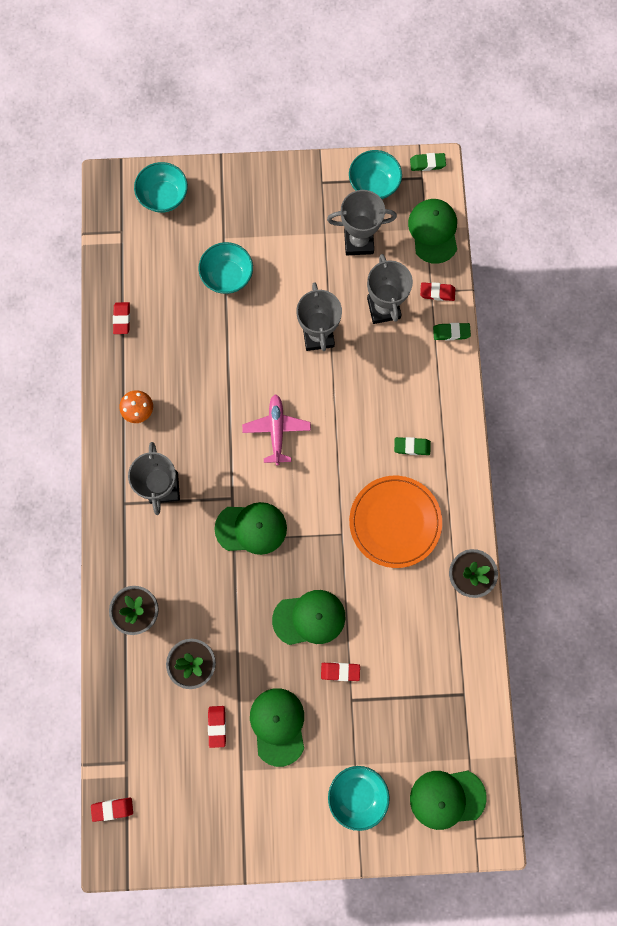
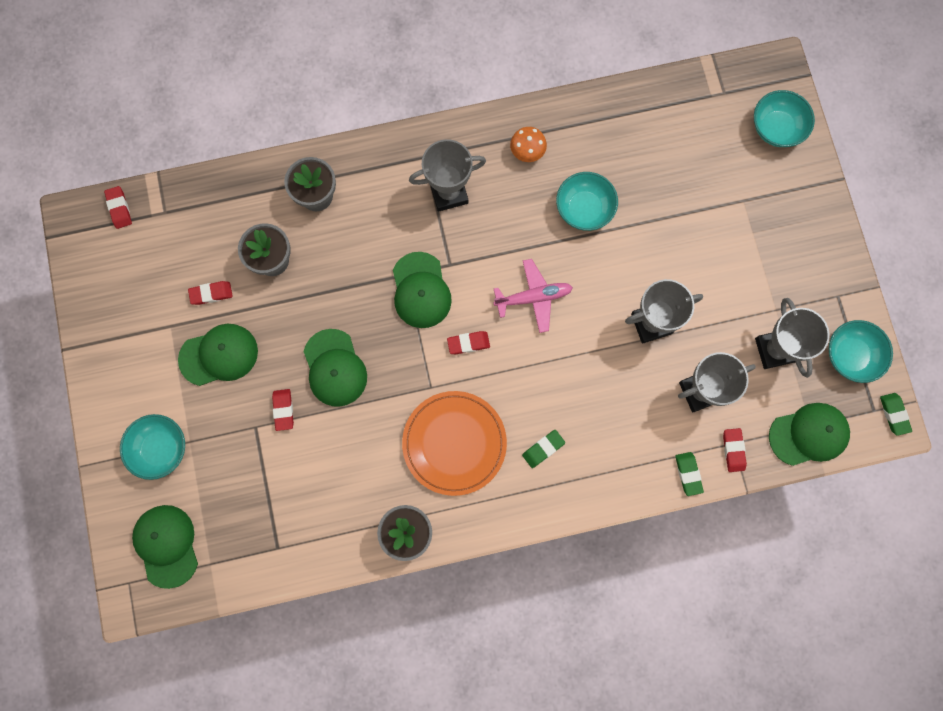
camera: 80 degrees right, 0 degrees up
(122, 319) = (624, 114): red eraser -> red eraser (468, 343)
(227, 276) = (699, 213): turquoise bowl -> turquoise bowl (584, 209)
(412, 447) = (543, 449): green eraser -> green eraser turned 60 degrees clockwise

